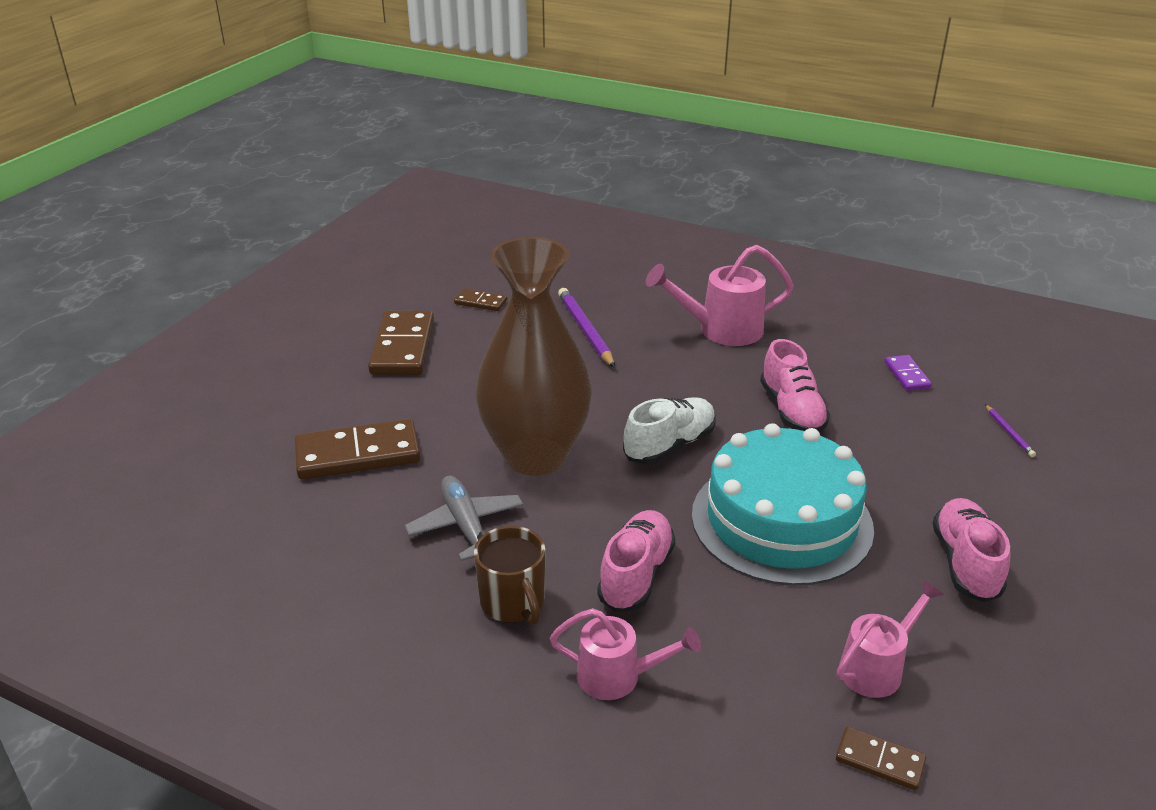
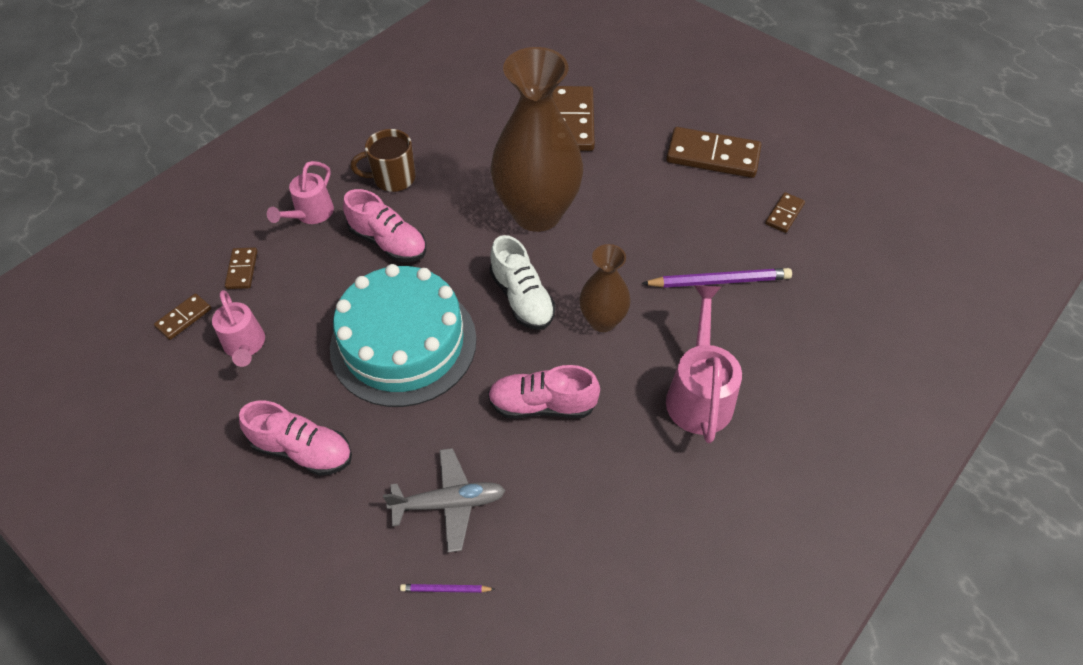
camera: 105 degrees right, 20 degrees up
(466, 525) = (474, 166): grey plane -> grey plane (449, 503)
(670, 389) = (602, 321): none -> brown vase
(759, 723) = (242, 270): none -> brown domino
(906, 375) = (573, 539): purple domino -> none

